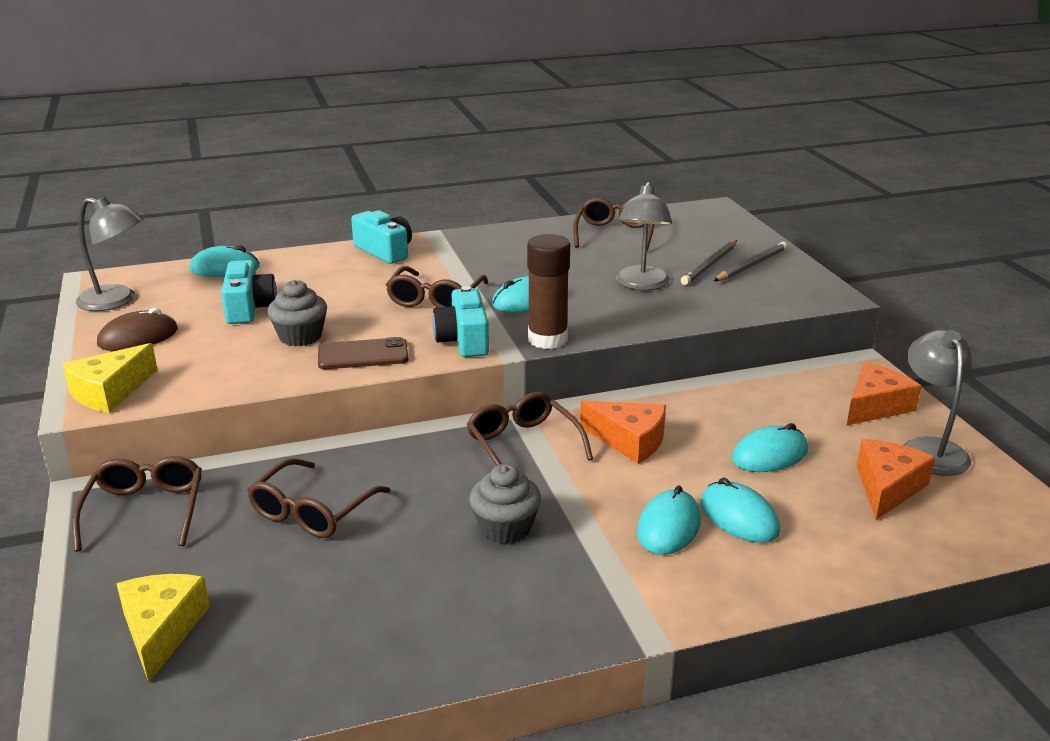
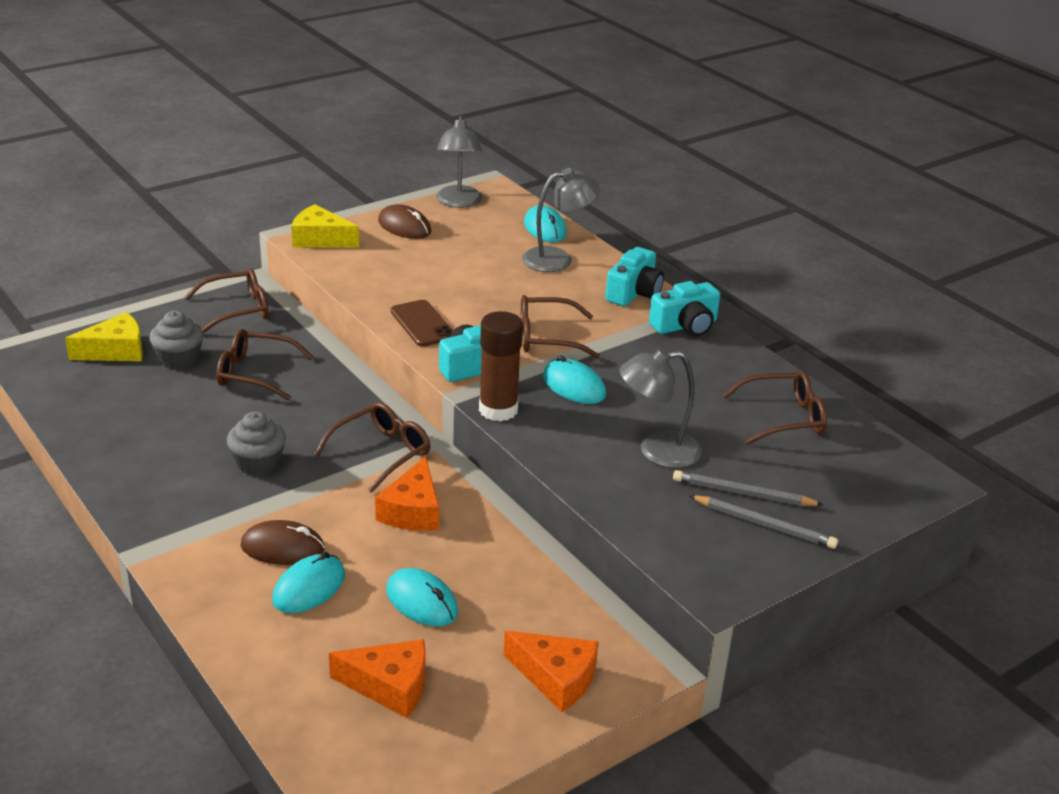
camera: 70 degrees right, 5 degrees up
(249, 308) = (477, 257): turquoise camera -> turquoise camera (685, 326)
(300, 336) = (440, 290): grey cupcake -> grey cupcake (179, 359)
(668, 527) = (282, 548): turquoise mouse -> brown mouse
(930, 449) = (480, 721): grey lamp -> grey lamp (557, 259)

